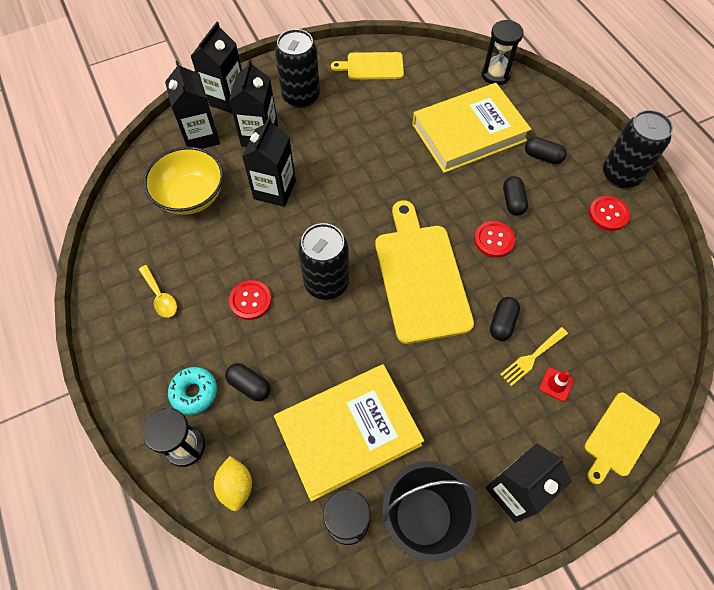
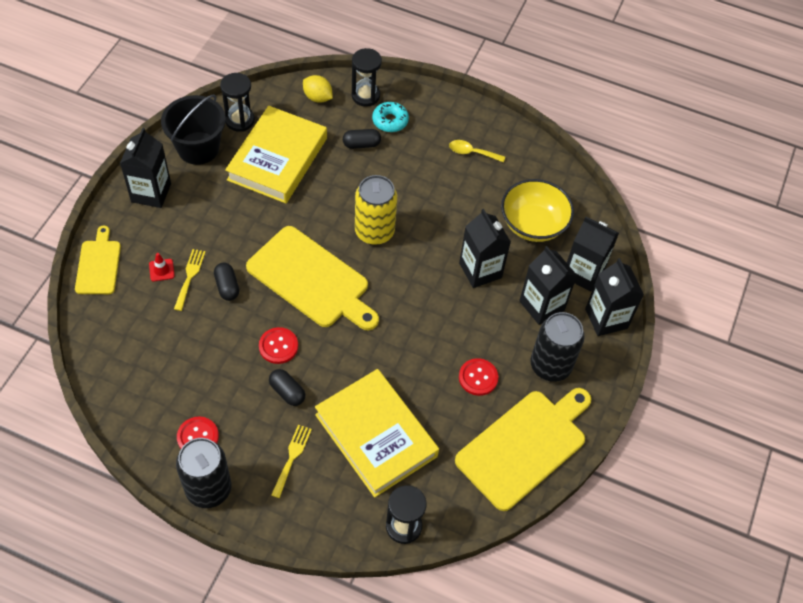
camera: 135 degrees right, 5 degrees down
(250, 300) = (413, 188): red button -> red button (478, 377)
(326, 282) = (374, 232): black can -> yellow can
(372, 66) = (525, 446): yellow cutting board -> yellow cutting board, size x1.81
(469, 132) = (376, 435): yellow book -> yellow book turned 60 degrees counterclockwise
(542, 156) = (292, 457): black capsule -> yellow fork

